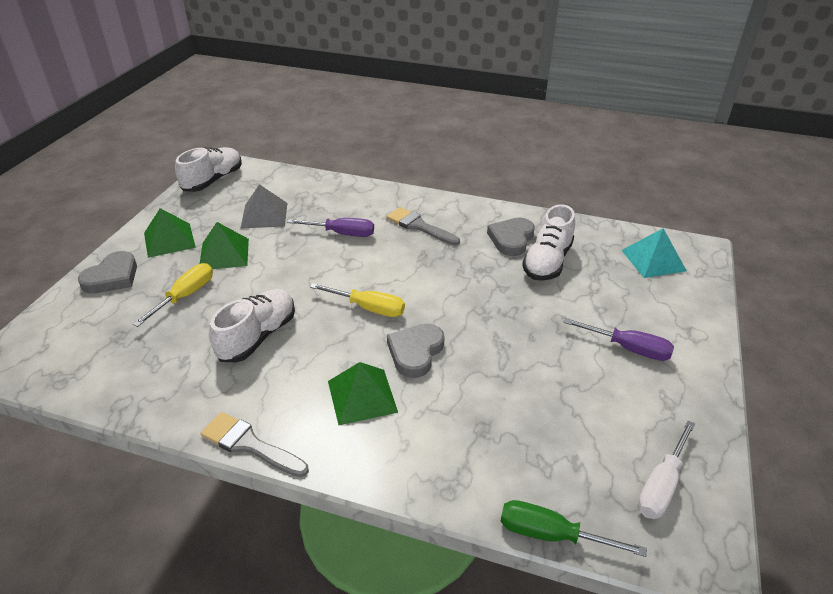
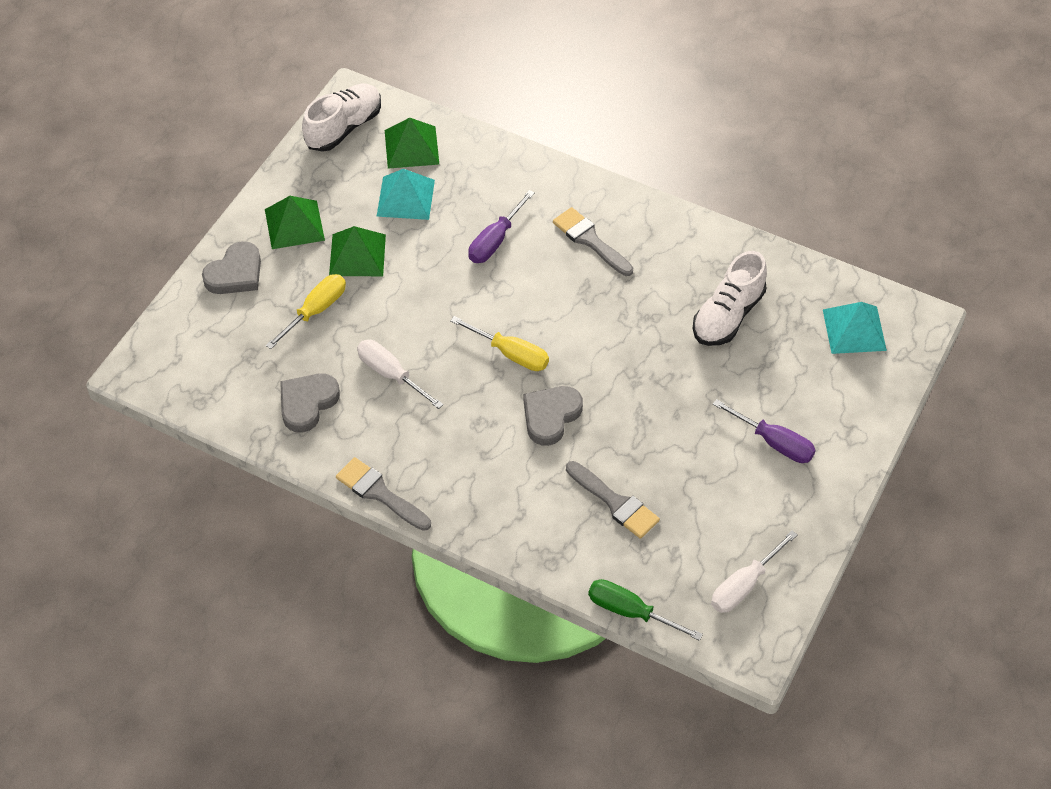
camera: 10 degrees right, 15 degrees up
(257, 336) = (391, 374): white shoe -> white screwdriver
(264, 215) = (405, 198): grey pyramid -> turquoise pyramid
(341, 233) = (495, 240): purple screwdriver -> purple screwdriver turned 105 degrees clockwise
(362, 396) = (489, 458): green pyramid -> green pyramid (411, 147)
(499, 420) = (615, 503): none -> grey brush
(511, 239) = (696, 275): grey heart -> grey heart (307, 403)

